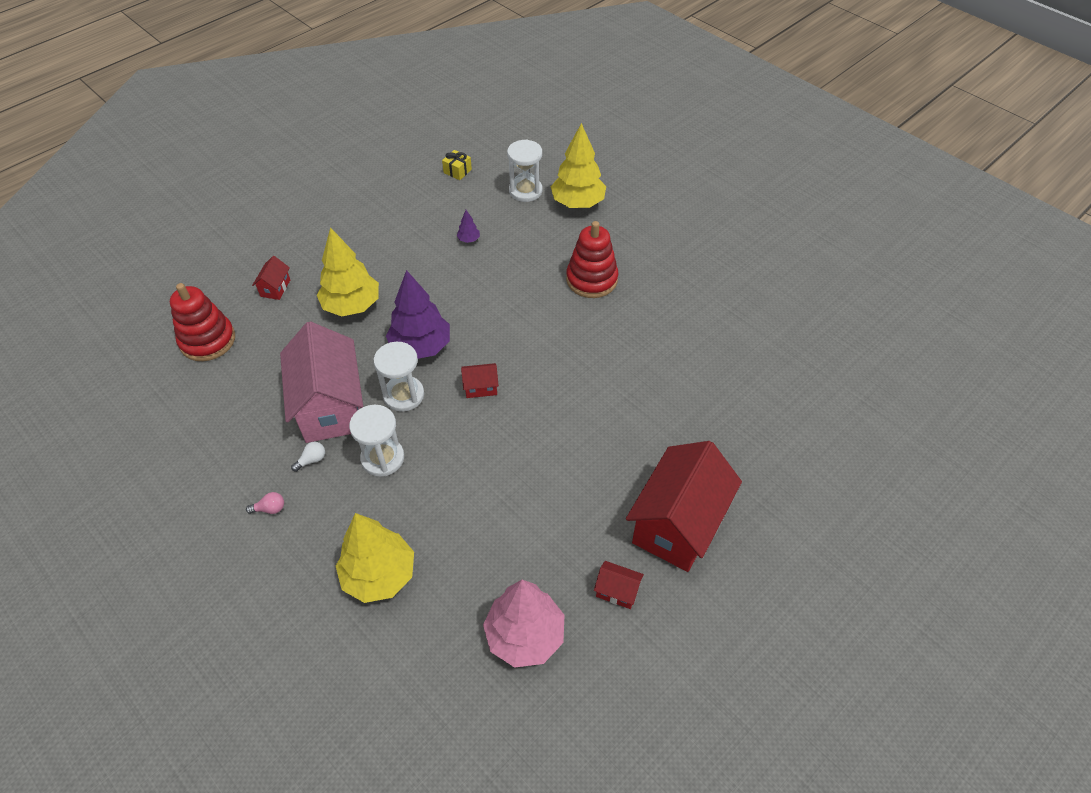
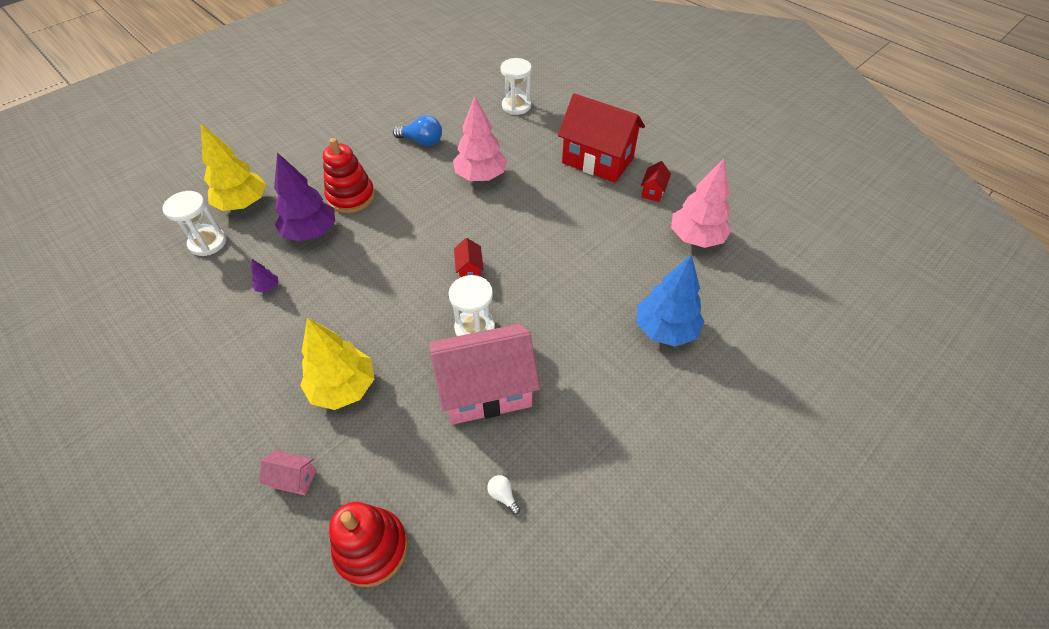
camera: 90 degrees left, 0 degrees up
(270, 508) = (610, 427): pink light bulb -> none
(275, 288) = (294, 478): red house -> pink house
(312, 460) = (552, 398): white light bulb -> white light bulb (503, 495)
(379, 575) = (665, 329): yellow tree -> blue tree
(382, 458) = (548, 338): white hourglass -> white hourglass (516, 106)
(421, 347) = (414, 319): purple tree -> purple tree (311, 232)
(457, 171) = (146, 303): yellow gift -> none
(633, 392) = (480, 176): none -> pink tree
(694, 331) = (422, 141): none -> blue light bulb

